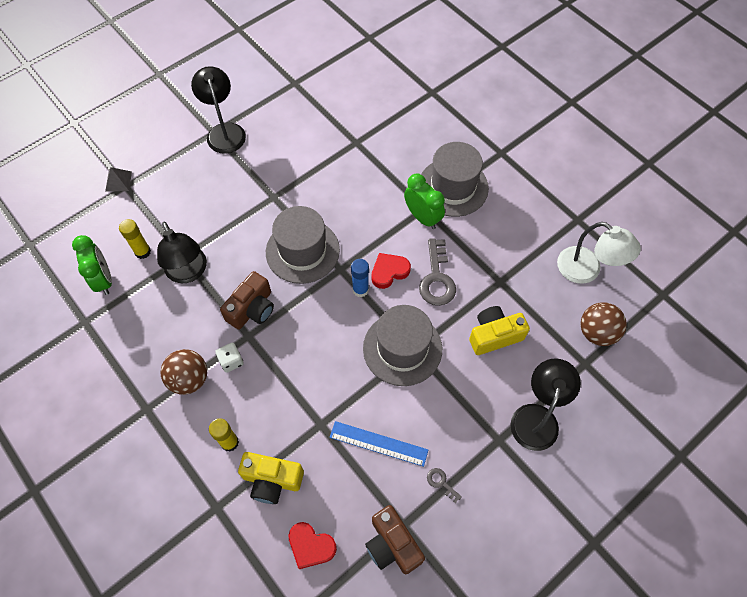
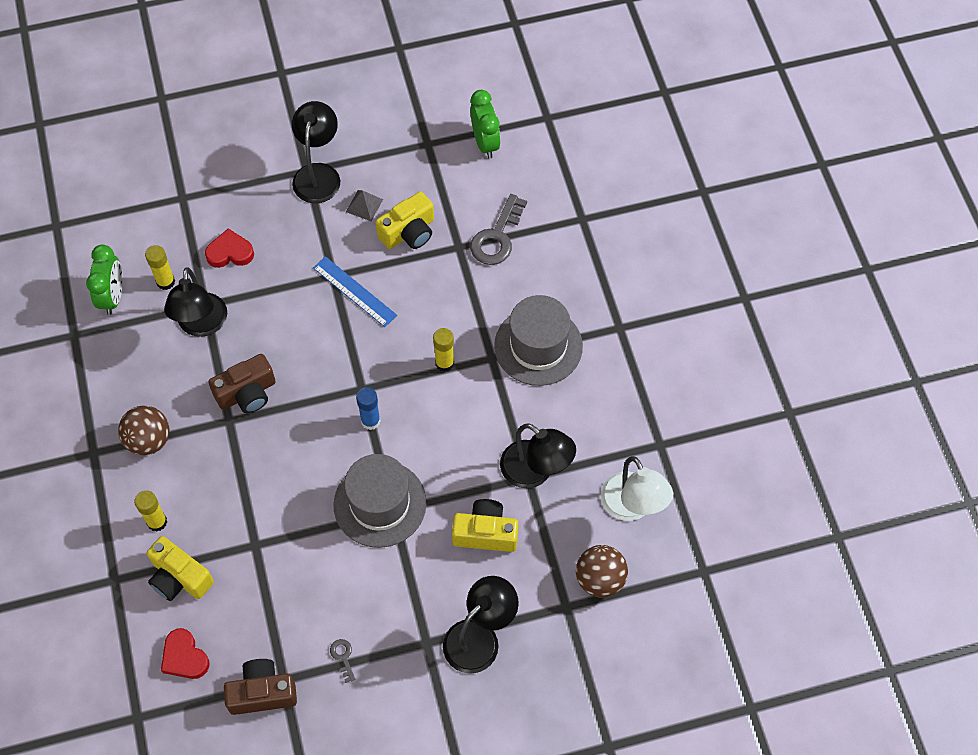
camera: 25 degrees right, 0 degrees up
(118, 181) = (177, 189): grey pyramid -> grey pyramid (364, 205)
(231, 361) = (199, 440): white dice -> none
(302, 251) = (332, 351): grey hat -> none
(314, 146) = (409, 232): none -> yellow camera
(378, 443) = (302, 590): blue ruler -> blue ruler (354, 291)
(389, 272) = (412, 414): red heart -> red heart (230, 252)
(392, 225) = (444, 363): none -> yellow glue stick
(392, 544) = (262, 692): brown camera -> brown camera turned 90 degrees clockwise
(422, 217) = (483, 368): green clock -> green clock (485, 143)
(436, 278) = (459, 444): grey key -> grey key (497, 237)
(503, 275) = (535, 471): none -> black lamp

